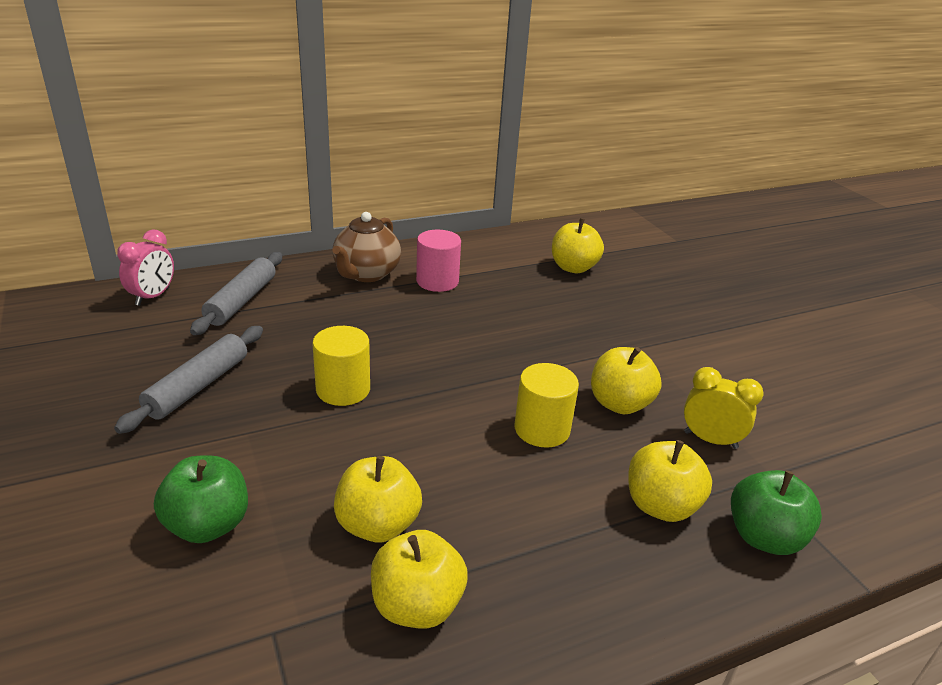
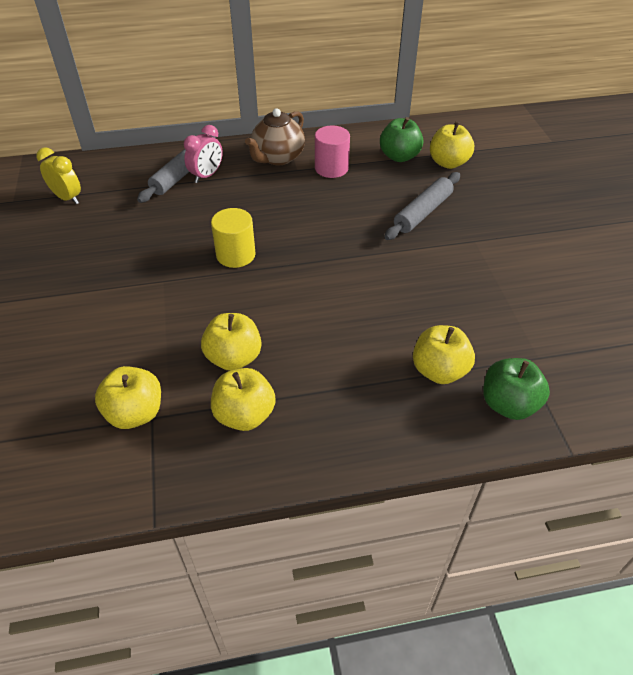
camera: 15 degrees right, 15 degrees up
(153, 297) = (119, 167): pink clock -> pink clock (207, 176)
(198, 386) = (137, 242): grey rolling pin -> grey rolling pin (423, 212)
(208, 525) = (126, 343): green apple -> green apple (399, 156)
(542, 429) = (371, 301): yellow cylinder -> none
(619, 404) = (440, 287): yellow apple -> yellow apple (135, 413)
(710, 440) = (500, 324): yellow clock -> yellow clock (67, 198)

